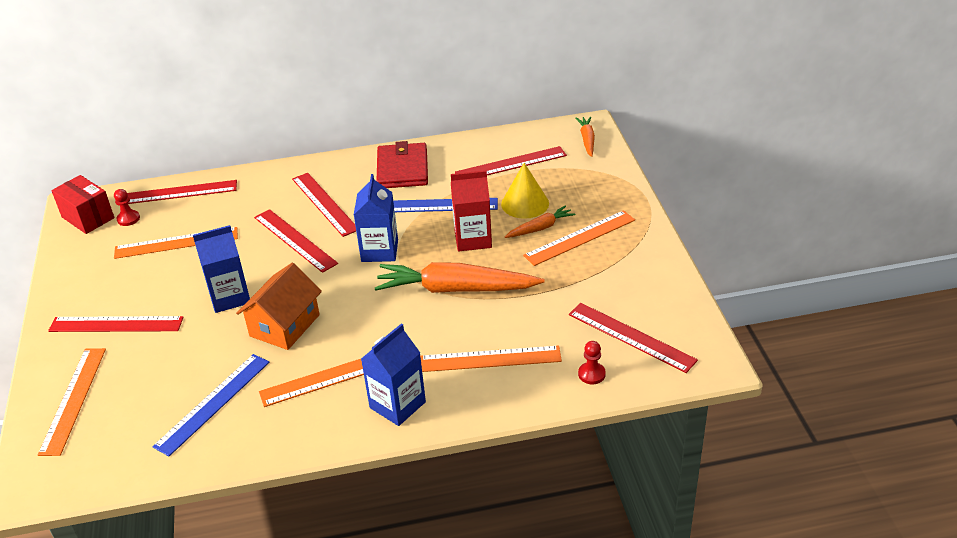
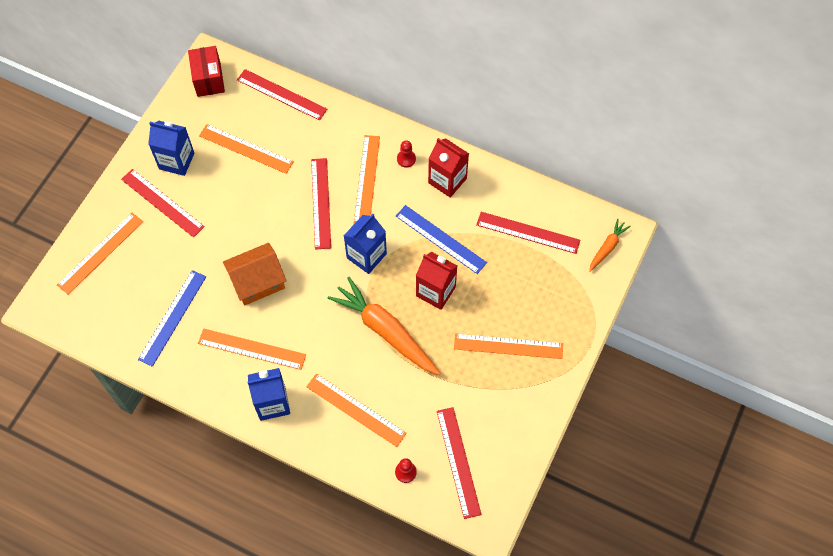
camera: 35 degrees right, 25 degrees up
(128, 219) = (232, 100): red pawn -> red pawn (406, 159)
(213, 403) = (172, 317): blue ruler -> blue ruler turned 45 degrees counterclockwise
(229, 297) = (243, 229): blue carton -> blue carton (176, 161)
(324, 204) = (367, 179): red ruler -> orange ruler
(402, 169) = (447, 180): red wallet -> red carton
(525, 203) = (501, 282): yellow cone -> none
(540, 228) = (490, 315): orange carrot -> none

